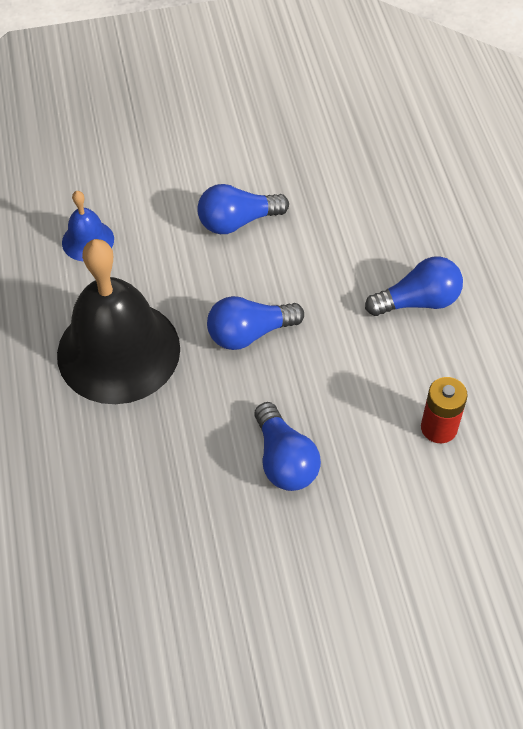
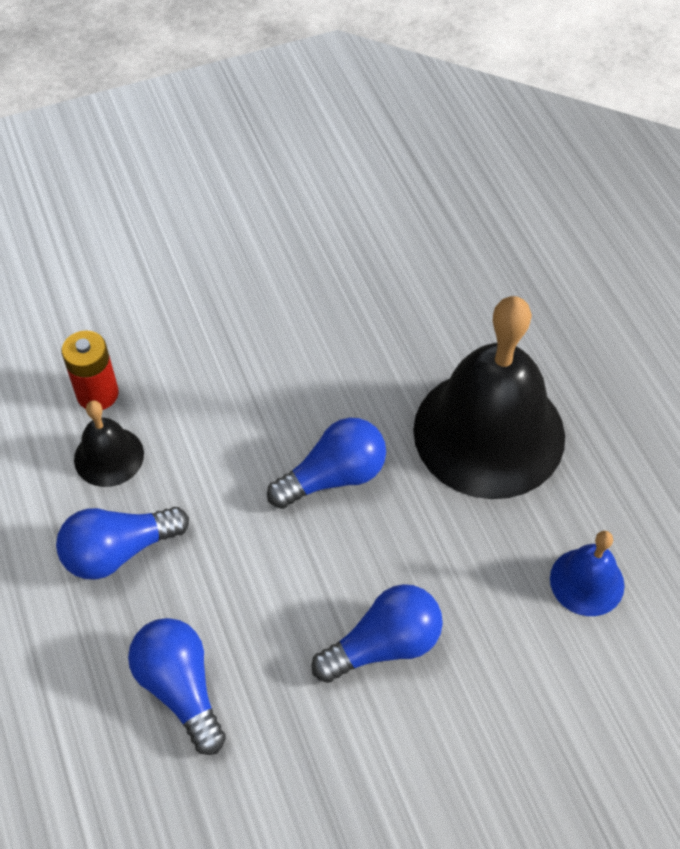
camera: 170 degrees right, 0 degrees up
(284, 460) = (268, 338): blue light bulb -> blue light bulb (180, 688)
(427, 372) = (109, 456): none -> black bell

